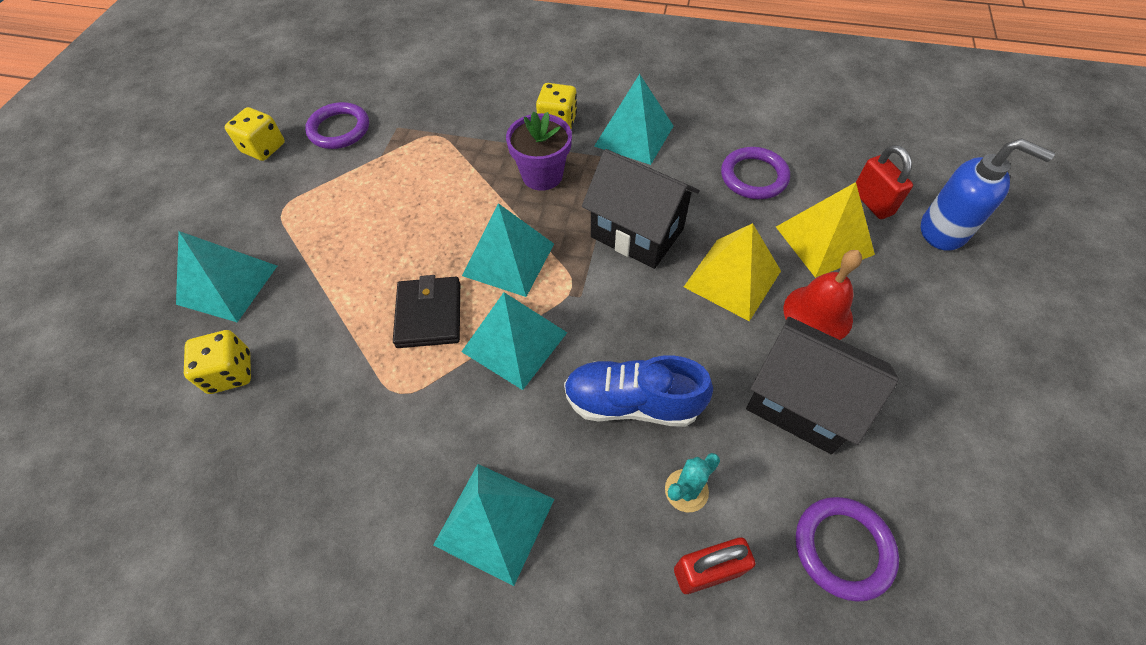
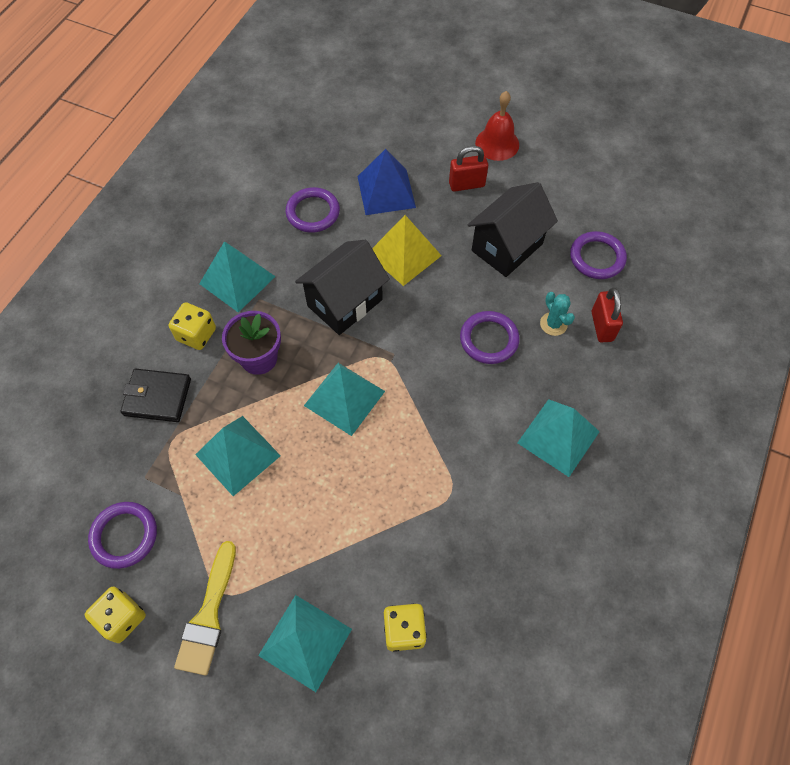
camera: 80 degrees left, 5 degrees up
(261, 204) = (208, 615): none -> yellow brush
(429, 314) = (384, 464): black wallet -> black wallet (157, 397)
(514, 342) = (424, 405): turquoise pyramid -> turquoise pyramid (238, 455)
(632, 402) = (489, 339): blue shoe -> purple ring
(817, 313) = (445, 216): red bell -> red bell (497, 143)
(824, 240) = (386, 191): yellow pyramid -> blue pyramid
(872, 202) = (361, 153): red padlock -> red padlock (466, 184)
(943, 231) = (397, 126): blue soap dispenser -> none

